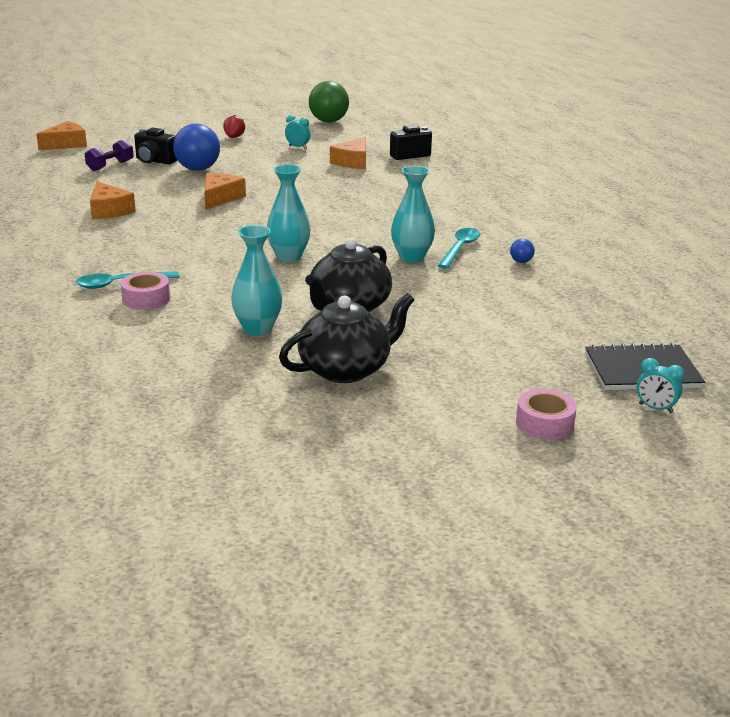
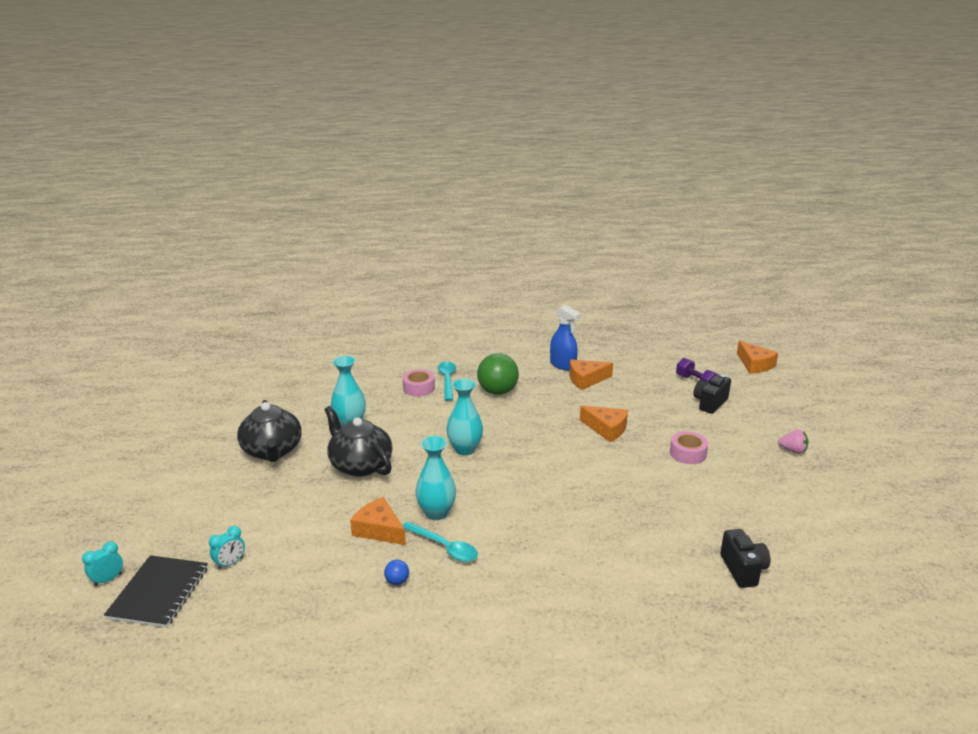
camera: 105 degrees right, 0 degrees up
(69, 223) = (563, 365): none -> blue spray bottle
(198, 169) = (686, 423): blue ball -> none
(234, 137) = (793, 450): red strawberry -> pink strawberry
(297, 147) = (763, 488): turquoise clock -> turquoise clock (230, 563)
(328, 121) = (878, 525): green ball -> green ball (497, 391)
(353, 162) = (712, 520): orange cheese -> orange cheese (379, 530)
(544, 424) = (141, 518): pink tape -> pink tape (687, 453)

